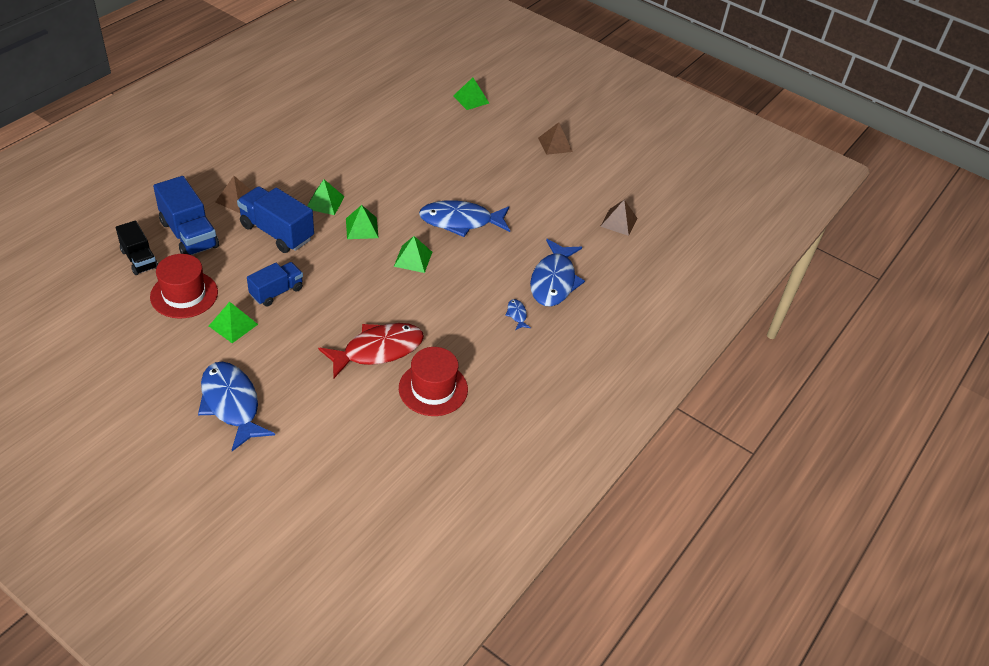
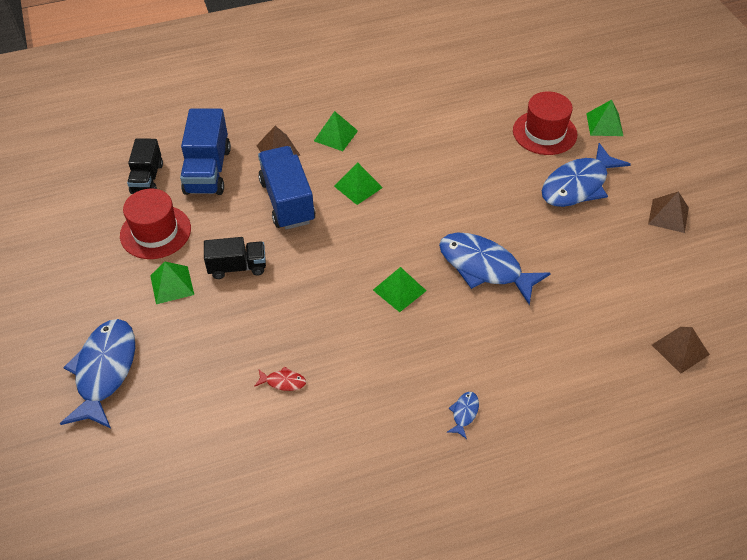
camera: 40 degrees right, 5 degrees up
(276, 292) = (237, 267): blue truck -> black truck
(362, 228) = (373, 231): green pyramid -> green pyramid (335, 135)
(378, 350) = (283, 382): red fish -> red fish, size x0.41
(433, 389) = (304, 458): red hat -> red hat (544, 132)
(554, 281) = (540, 391): blue fish -> blue fish (578, 185)

